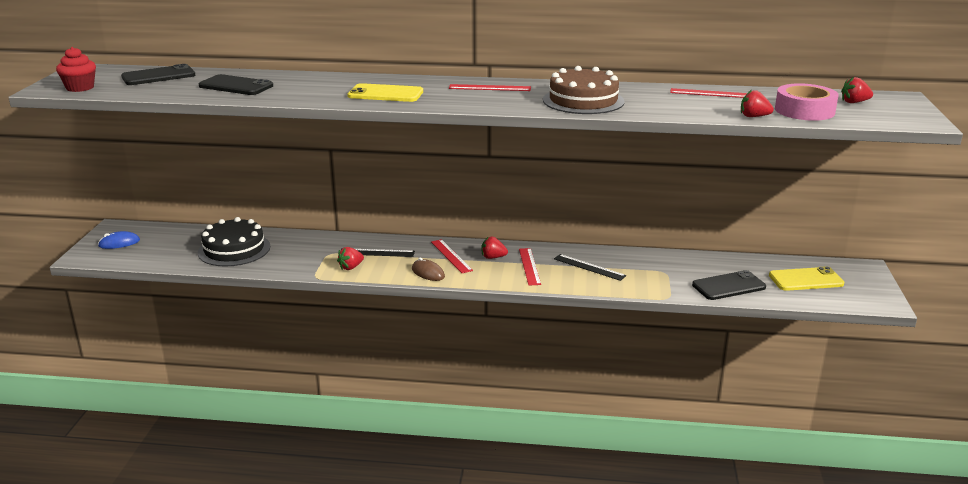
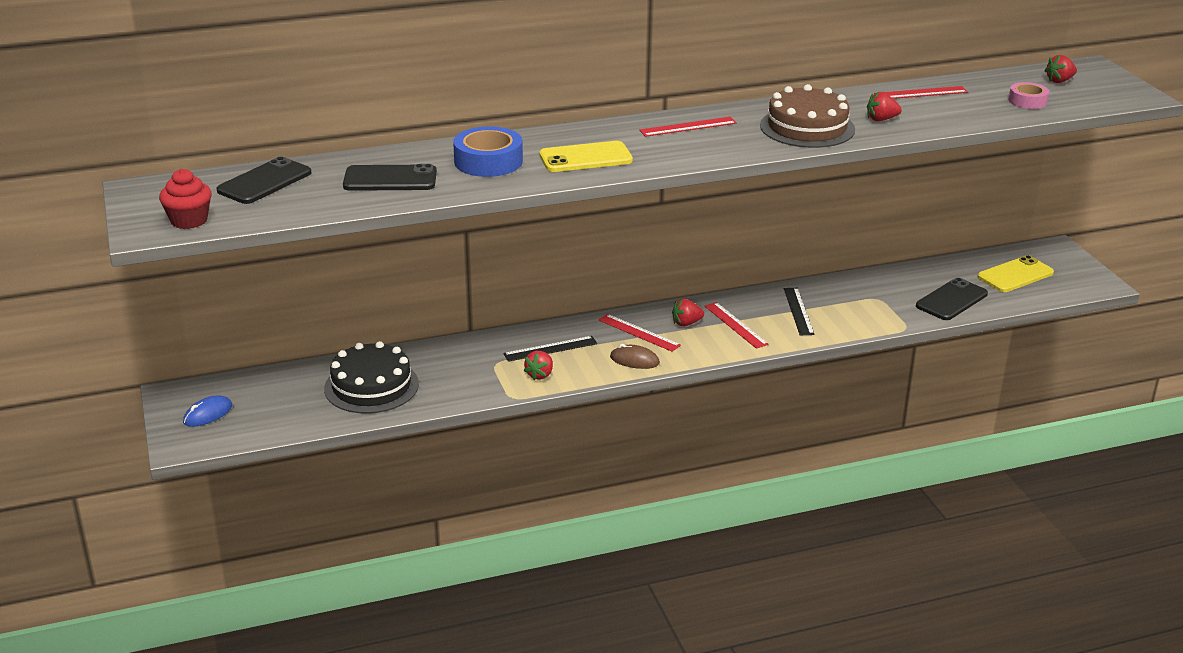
camera: 25 degrees left, 5 degrees up
(316, 86) = (488, 161): none -> blue tape
(589, 267) = (798, 311): black ruler -> black ruler turned 75 degrees clockwise
(754, 116) = (991, 118): red strawberry -> red strawberry (881, 119)
(804, 111) = (1027, 101): pink tape -> pink tape, size x0.60

